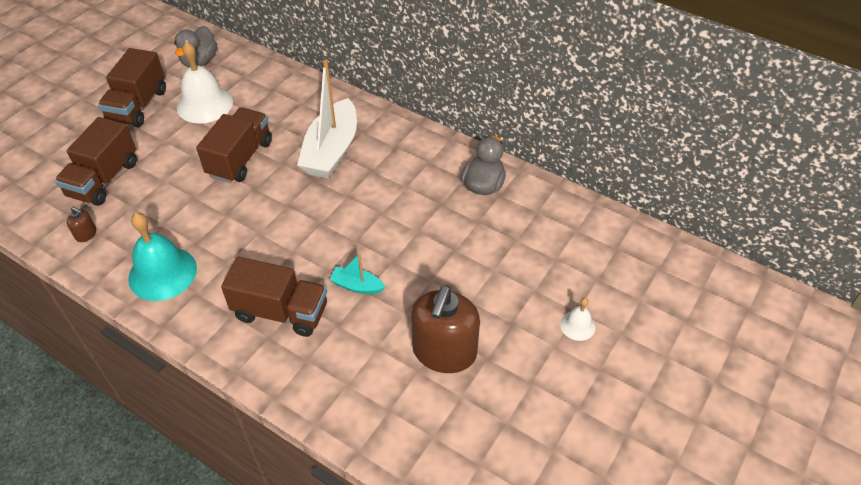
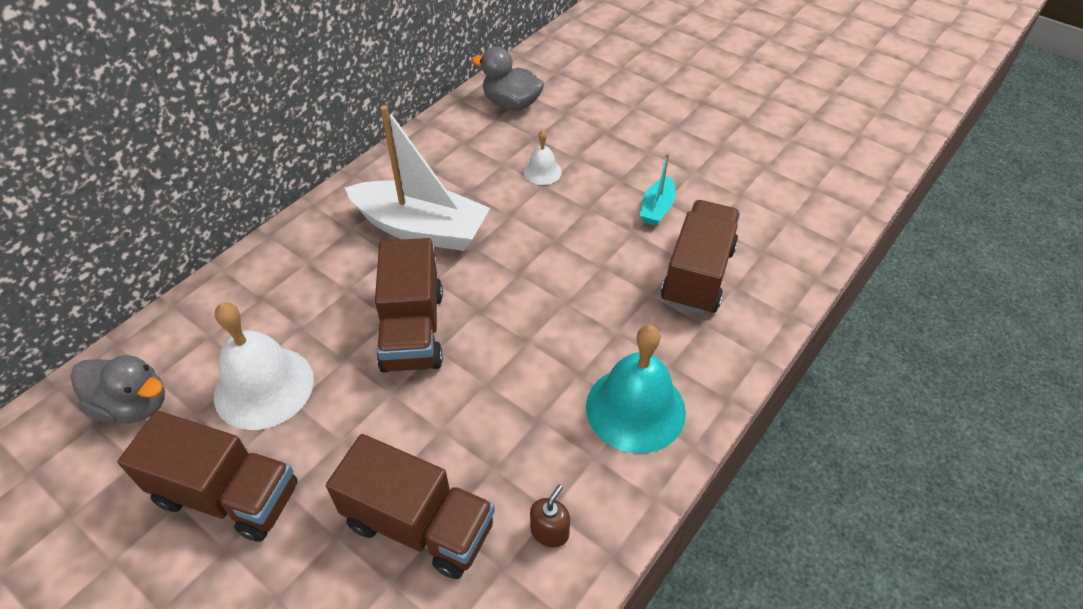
camera: 85 degrees left, 0 degrees up
(240, 158) = (413, 330): brown truck -> brown truck turned 120 degrees counterclockwise
(444, 352) = (740, 147): brown soap dispenser -> none
(577, 325) = (702, 64): white bell -> white bell (542, 172)

